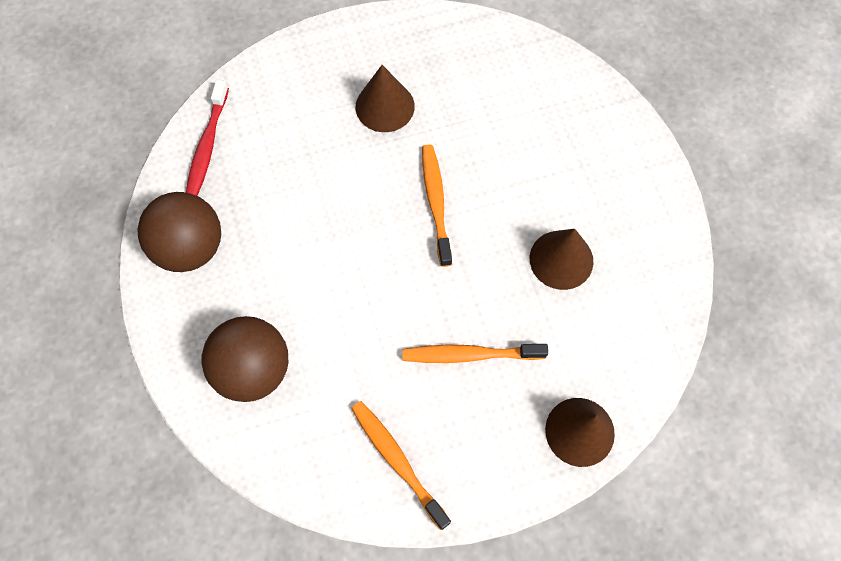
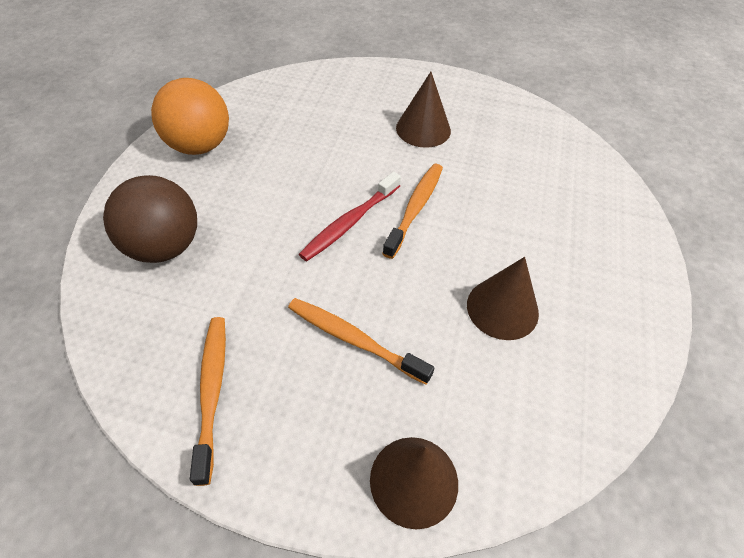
camera: 30 degrees right, 15 degrees down
(190, 248) = (199, 146): brown ball -> orange ball
(207, 146) = (270, 95): red toothbrush -> red toothbrush (350, 223)

